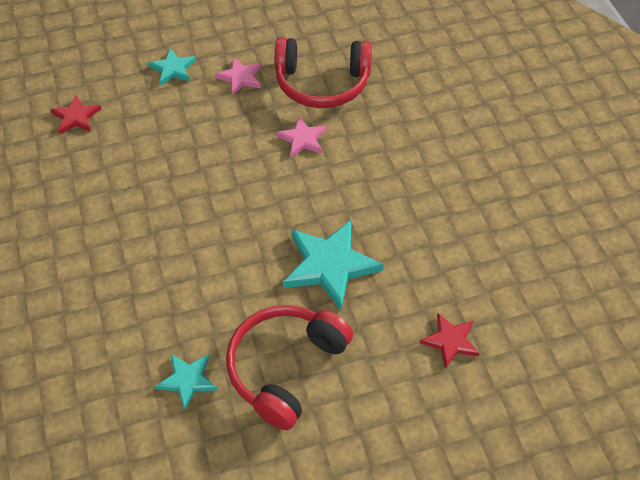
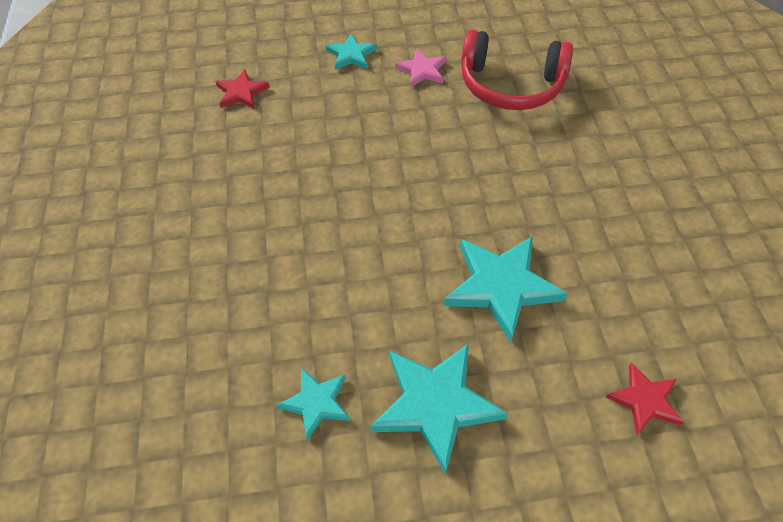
camera: 10 degrees right, 0 degrees up
(285, 368) = (435, 404): red headphones -> turquoise star
(302, 139) = (483, 141): pink star -> none

